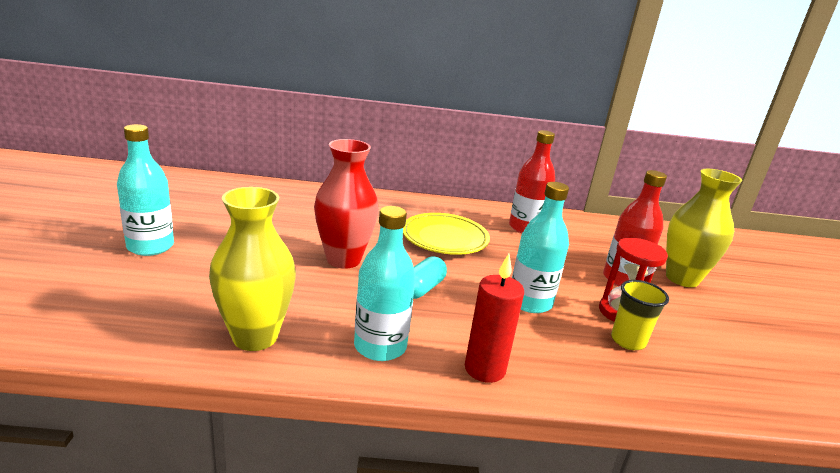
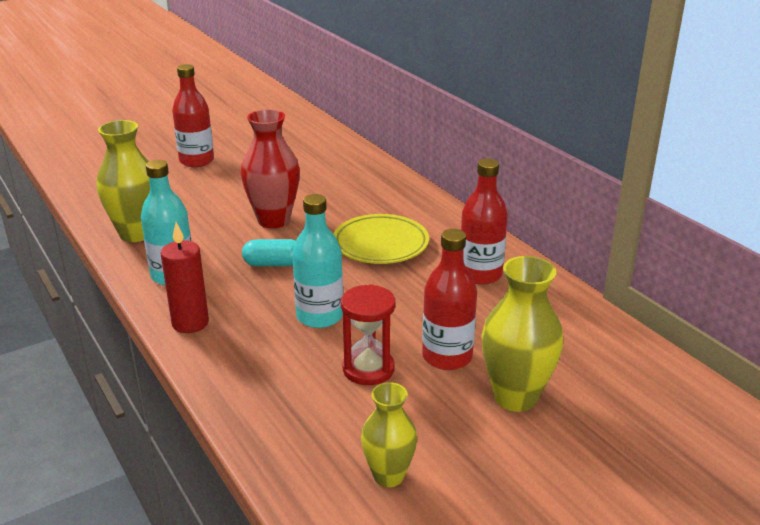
camera: 60 degrees right, 5 degrees up
(150, 246) = (196, 161): turquoise bottle -> red bottle
(628, 341) = (316, 382): yellow cup -> none
(762, 358) = (388, 476): none -> yellow vase

